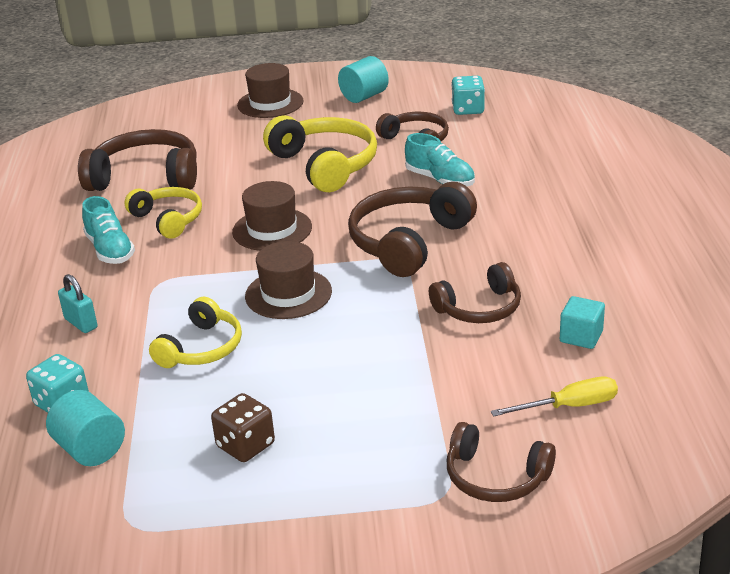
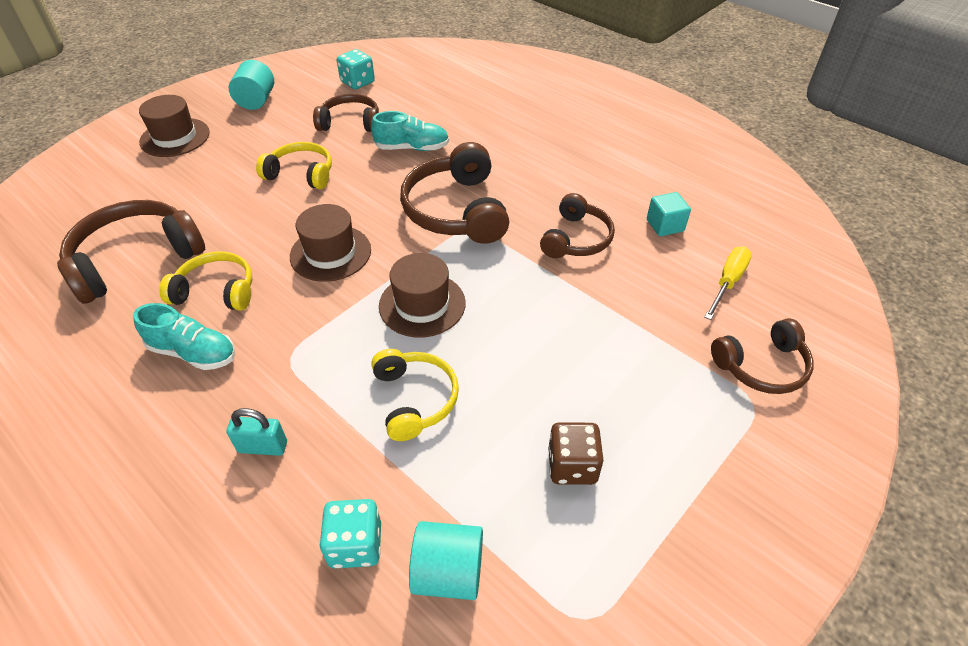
camera: 45 degrees left, 15 degrees up
(325, 165) = (301, 174): yellow headphones -> yellow headphones, size x0.63

